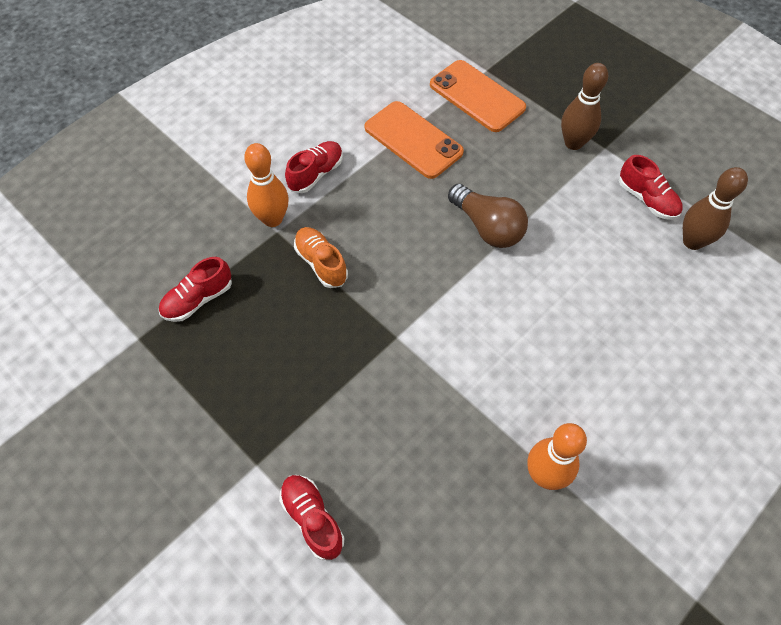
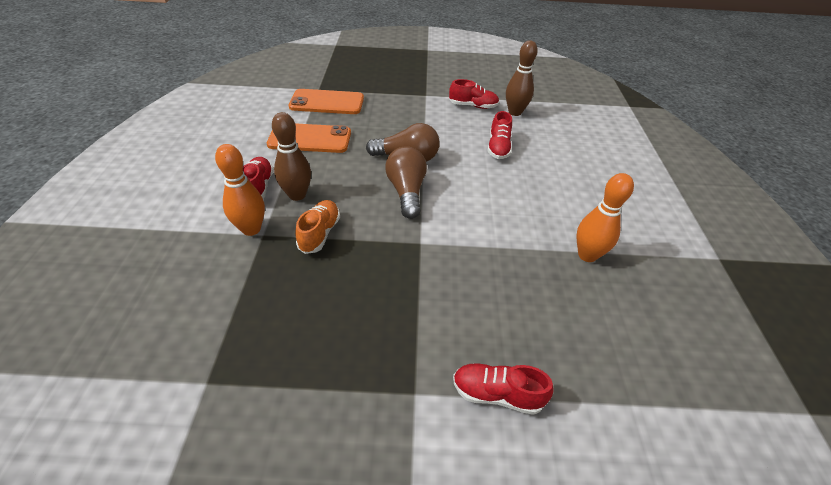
camera: 45 degrees left, 15 degrees down
(198, 299) = (239, 316): red shoe -> red shoe (498, 148)
(321, 263) = (320, 233): orange shoe -> orange shoe turned 90 degrees clockwise
(443, 270) = (406, 192): none -> brown light bulb
(573, 143) = (407, 100): brown bowling pin -> brown bowling pin (297, 195)

